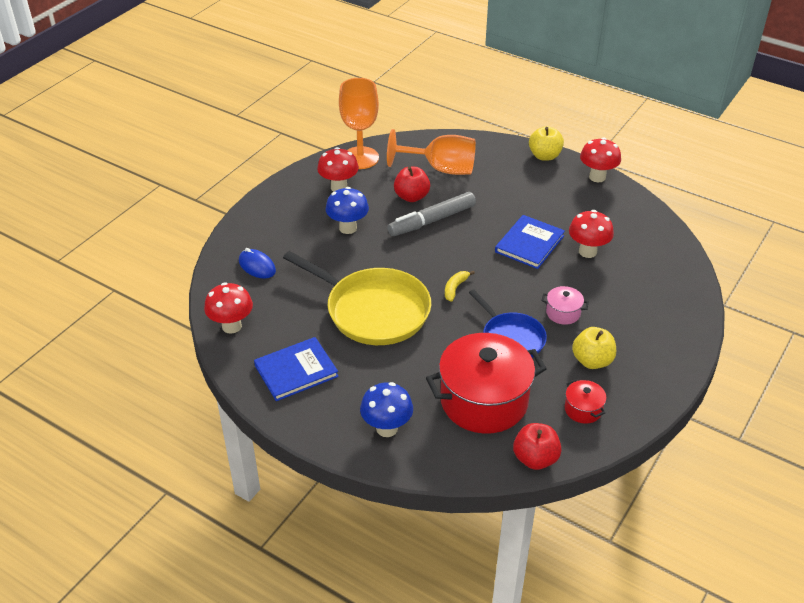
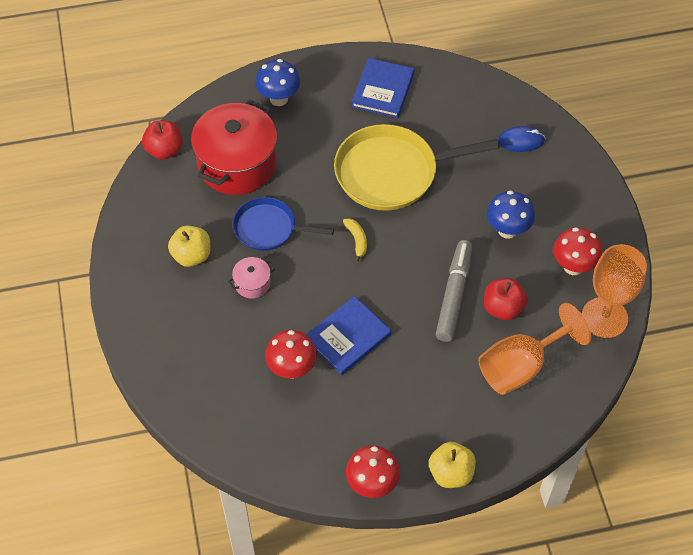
camera: 135 degrees right, 15 degrees up
(231, 326) = (467, 85): red mushroom -> none
(529, 244) = (348, 337): blue book -> blue book turned 60 degrees clockwise
(583, 409) = (164, 209): red pot -> none

